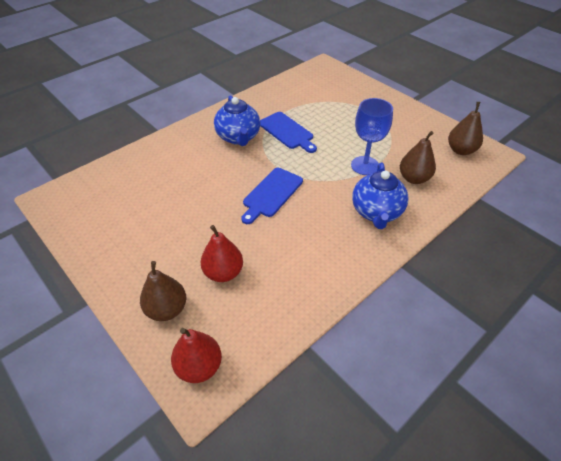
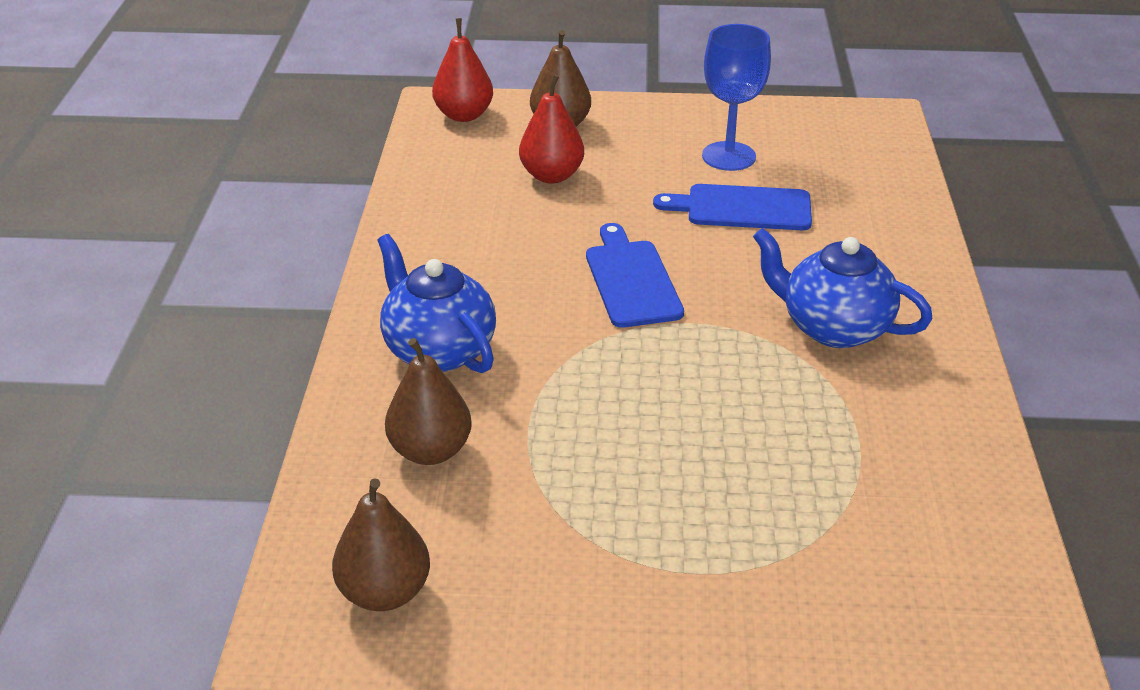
camera: 135 degrees right, 10 degrees down
(287, 132) = (777, 394): blue cutting board -> blue cutting board (742, 208)
(365, 165) = (547, 419): blue goblet -> blue goblet (728, 156)

